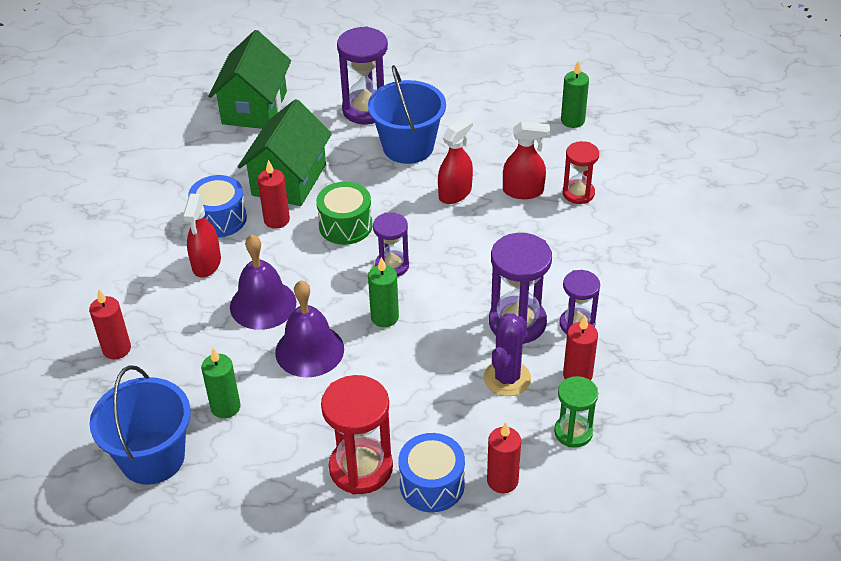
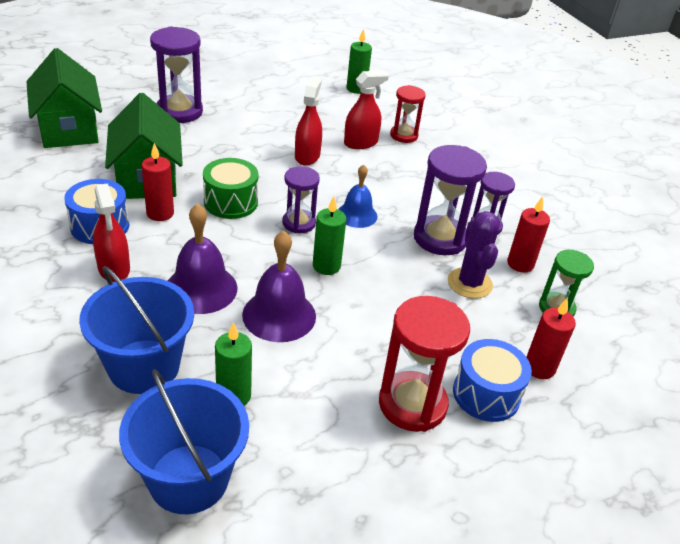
camera: 35 degrees left, 5 degrees down
(116, 349) = (66, 379): red candle -> none
(408, 147) = (239, 131): blue bucket -> blue bucket (144, 366)
(454, 273) = (357, 215): none -> blue bell

